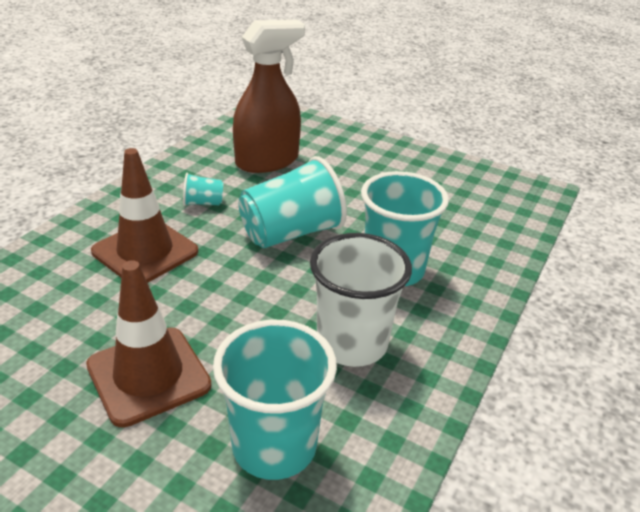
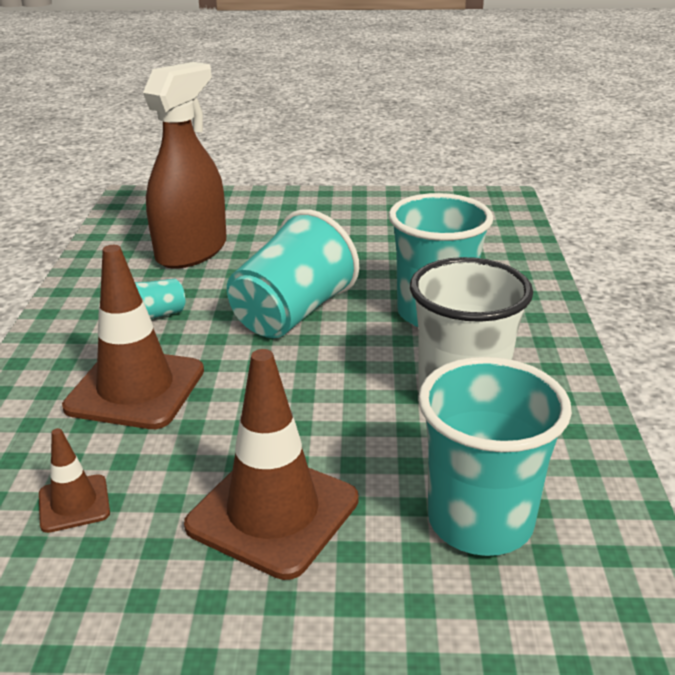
camera: 25 degrees left, 5 degrees down
(45, 316) = (74, 503): none -> brown traffic cone

